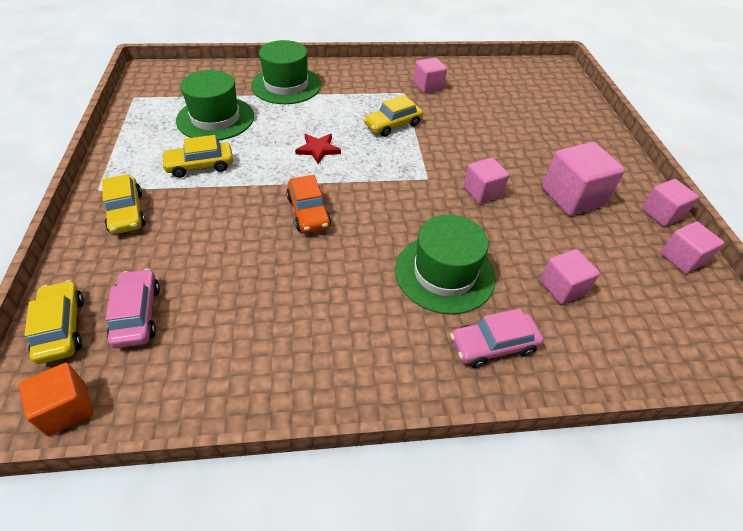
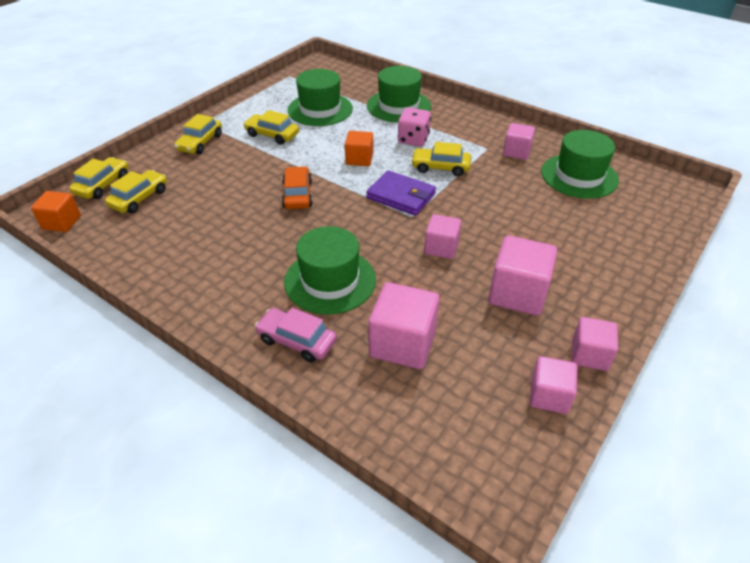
camera: 45 degrees right, 5 degrees down
(137, 314) = (139, 198): pink car -> yellow car
(308, 212) = (297, 195): orange car -> orange car turned 150 degrees clockwise
(318, 149) = (359, 159): red star -> orange cube
(339, 110) = (413, 139): none -> pink dice
(396, 165) = (401, 196): none -> purple wallet
(490, 86) = (579, 176): none -> green hat
(562, 287) = (402, 343): pink cube -> pink cube, size x1.60

